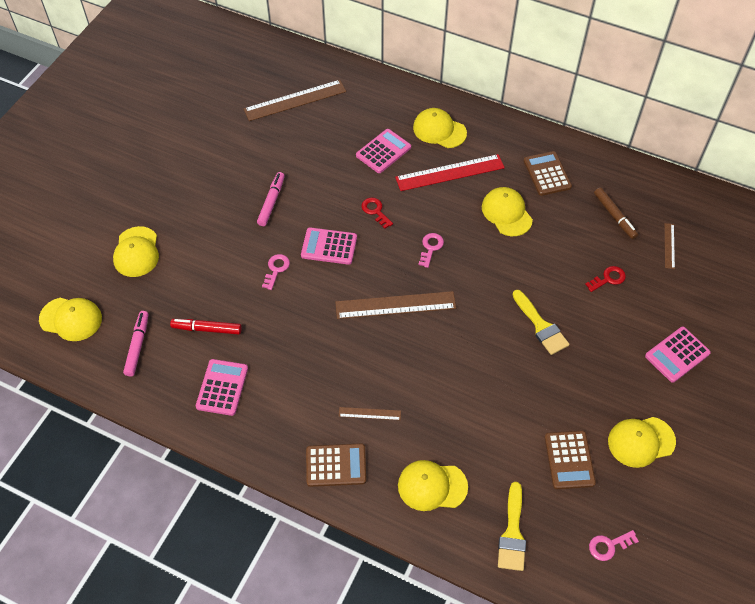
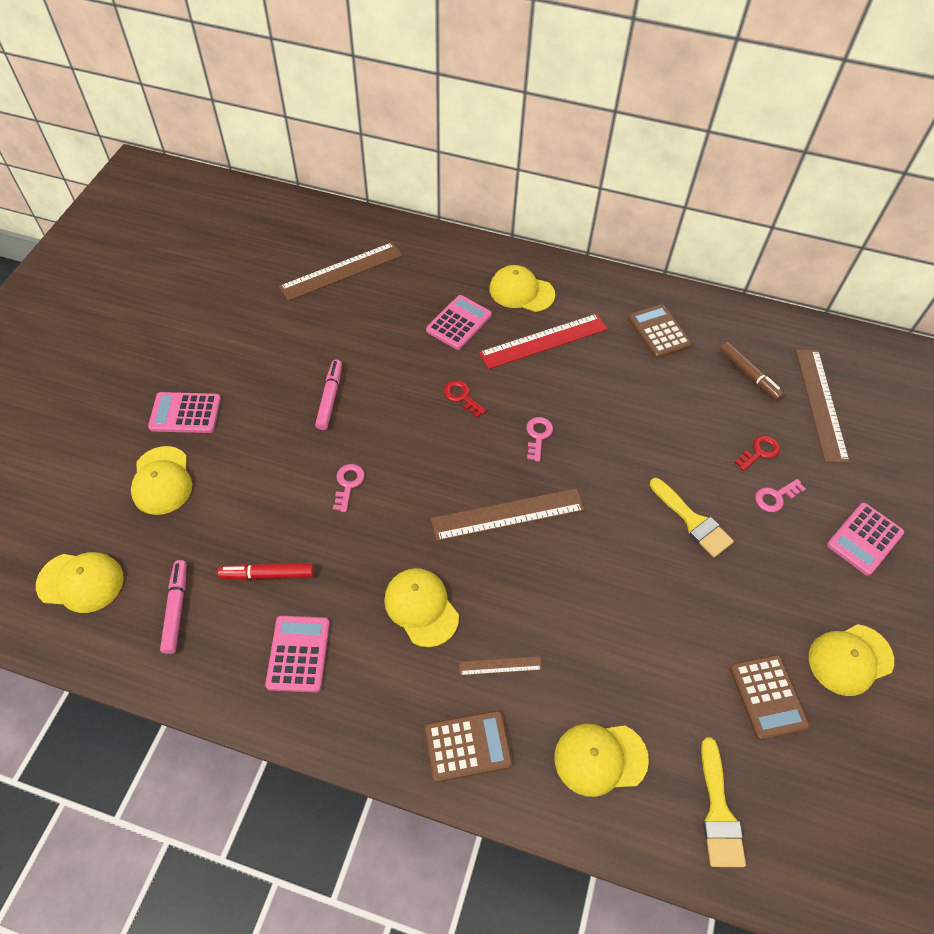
camera: 10 degrees left, 0 degrees up
(329, 246) = (411, 447): pink calculator -> pink calculator (185, 413)
(506, 213) = (621, 383): yellow cap -> yellow cap (421, 607)
(609, 546) = (846, 812): pink key -> pink key (775, 497)
(669, 246) = (820, 404): brown ruler -> brown ruler, size x2.07

